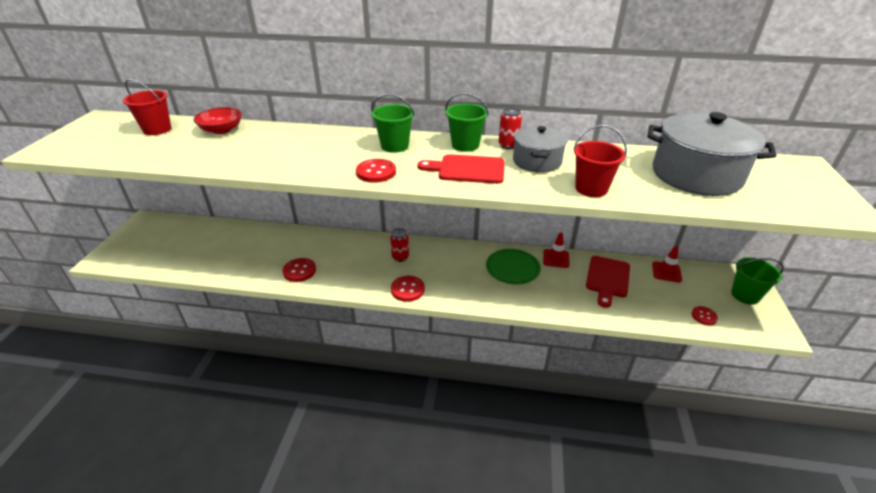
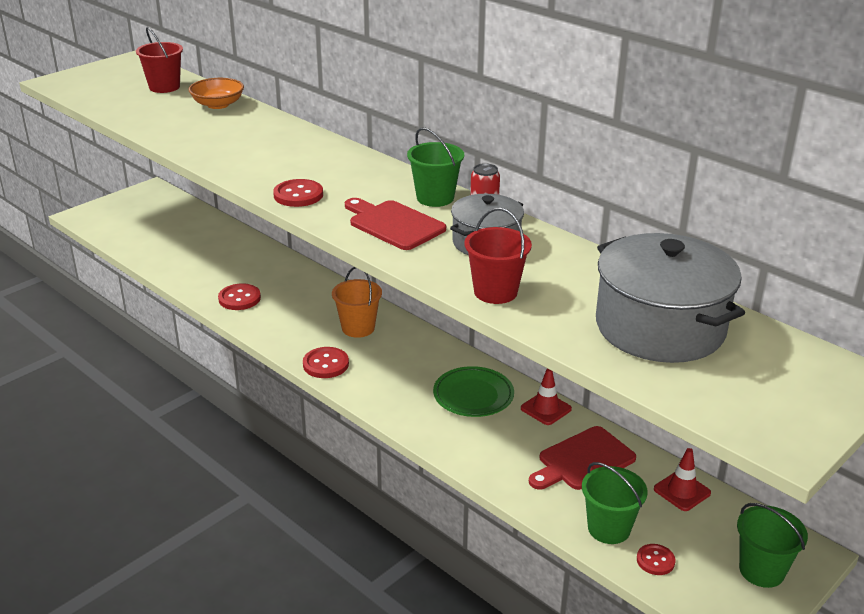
camera: 35 degrees right, 5 degrees down
(222, 130) = (218, 104): red bowl -> orange bowl
(394, 146) = (358, 174): green bucket -> green bucket (609, 528)
(400, 257) = (358, 328): red can -> orange bucket

